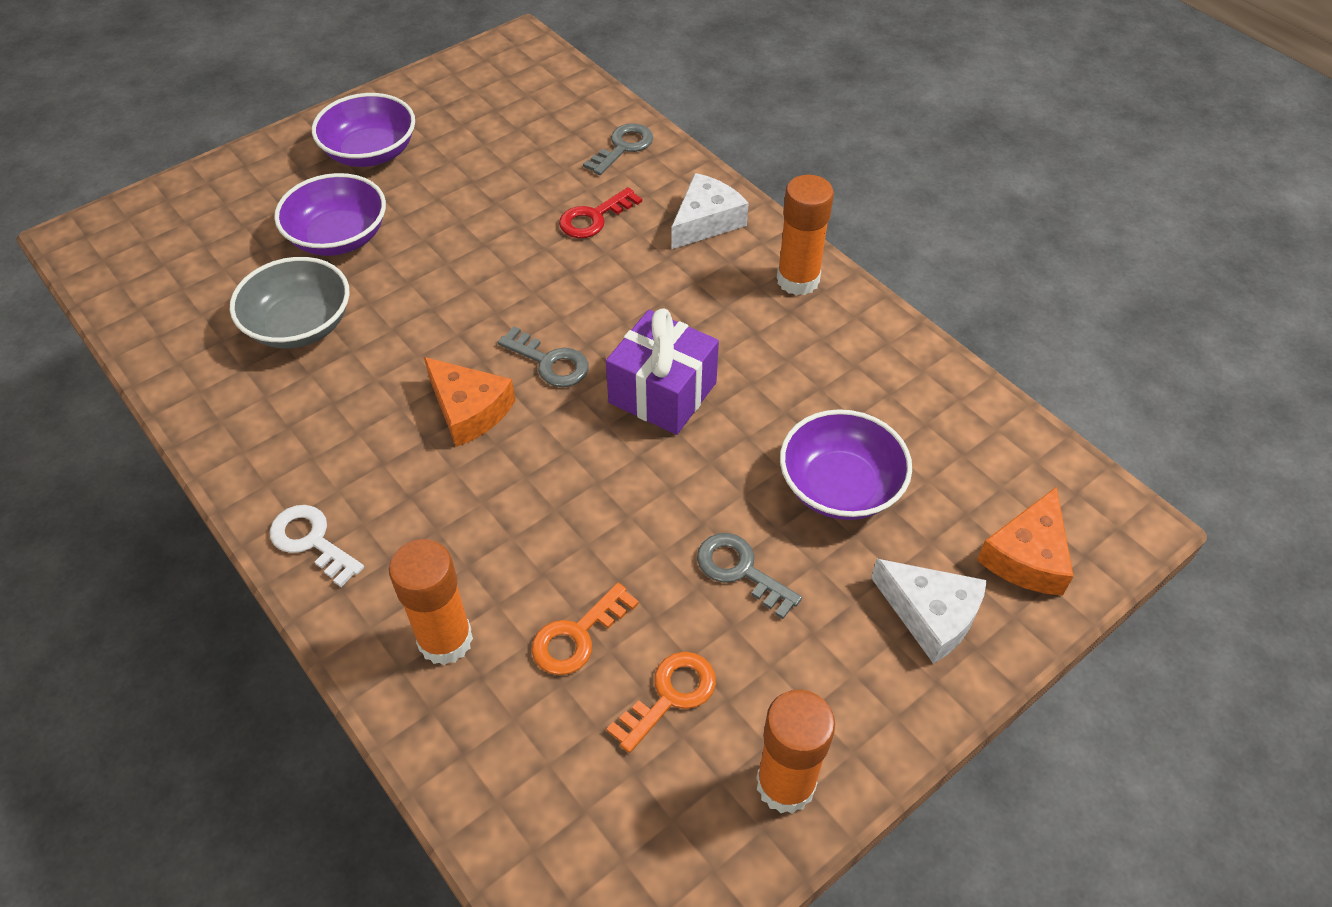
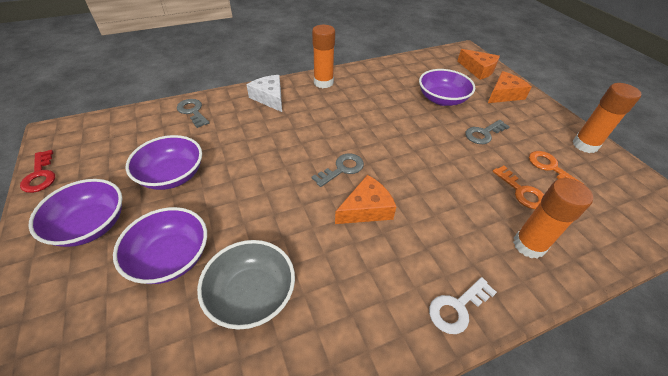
camera: 75 degrees left, 5 degrees down
(473, 183) = (172, 175): none -> purple bowl
(594, 218) = (241, 132): red key -> red key (40, 175)
(662, 393) = (377, 134): purple gift -> none
(930, 615) = (504, 94): white cheese -> orange cheese

